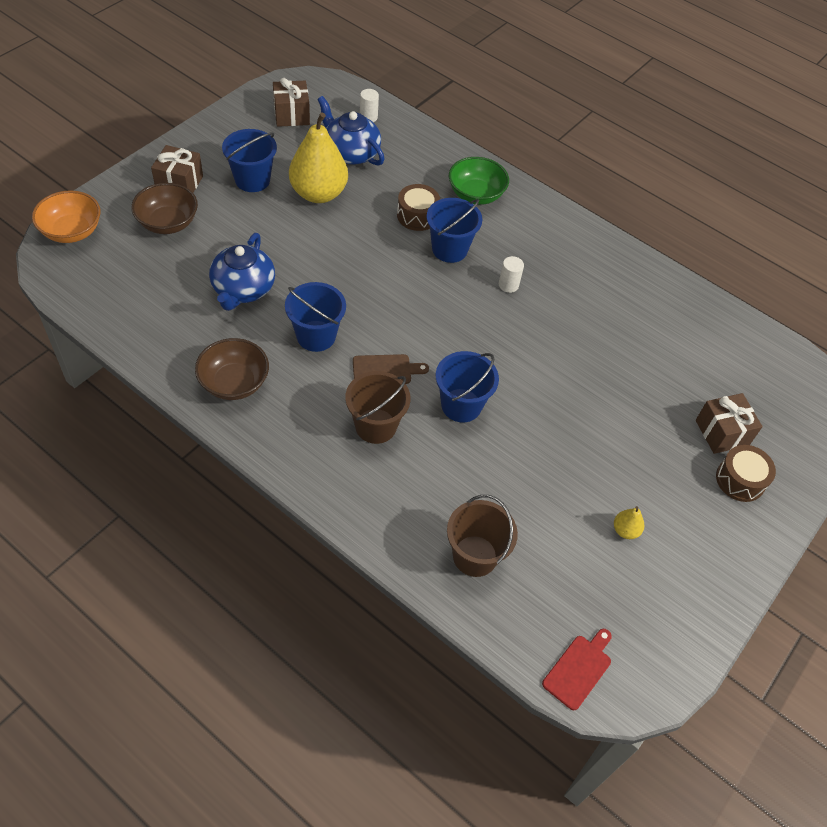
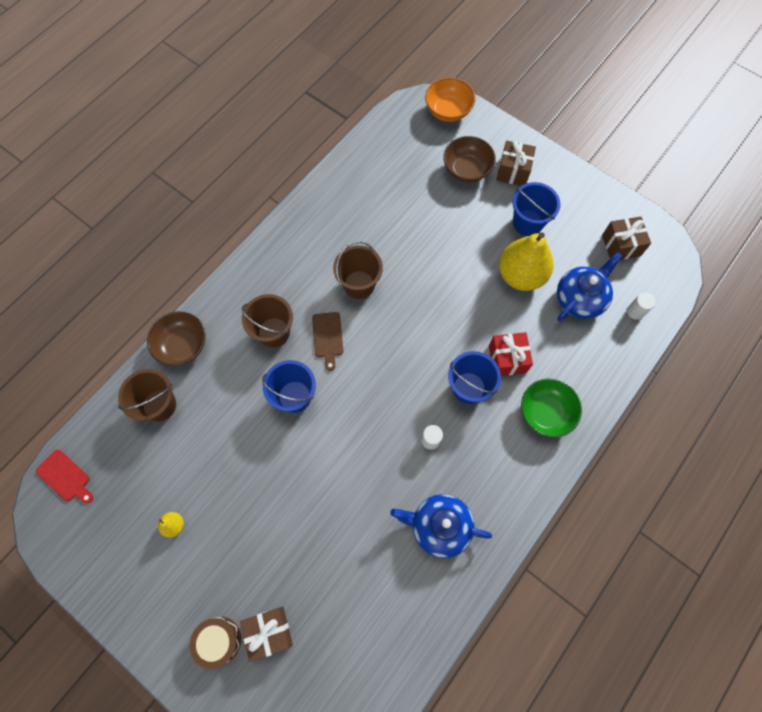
camera: 95 degrees right, 15 degrees up
(234, 383) = (311, 233): brown bowl -> brown bowl (182, 345)
(243, 289) = (402, 229): blue teapot -> blue teapot (439, 526)
(316, 336) = (359, 284): blue bucket -> brown bucket
(417, 215) = (507, 359): brown drum -> red gift

